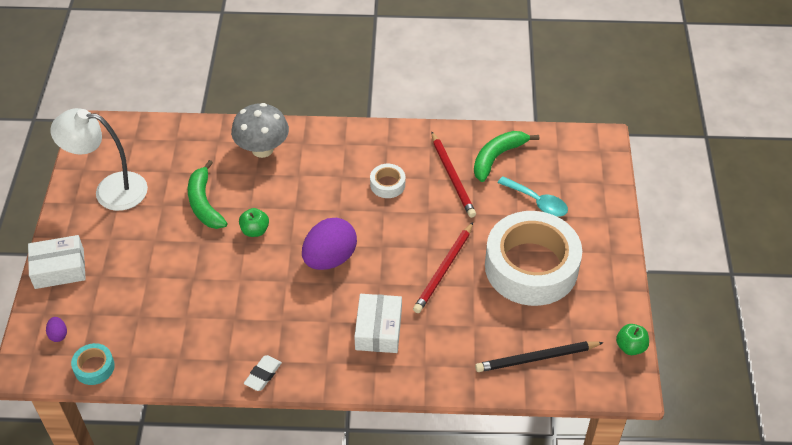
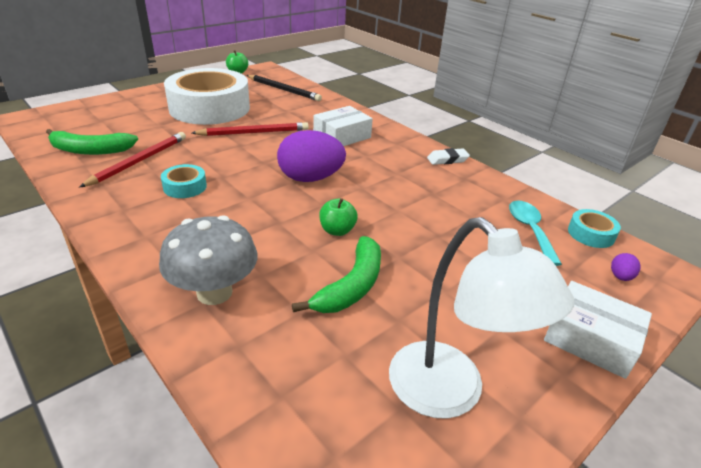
camera: 135 degrees left, 15 degrees down
(387, 184) = (185, 187): white tape -> turquoise tape
(537, 202) = (135, 122): turquoise spoon -> turquoise spoon (530, 230)

